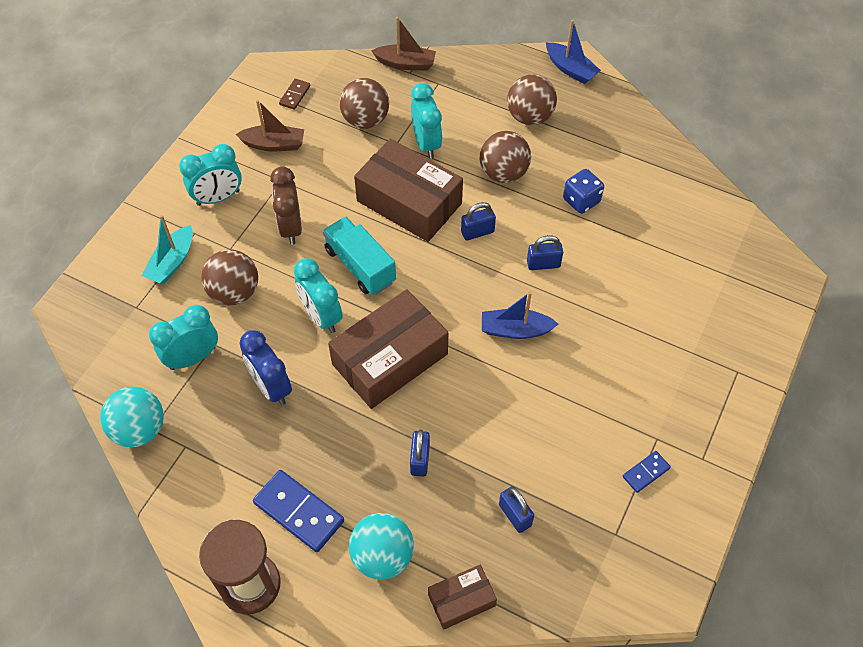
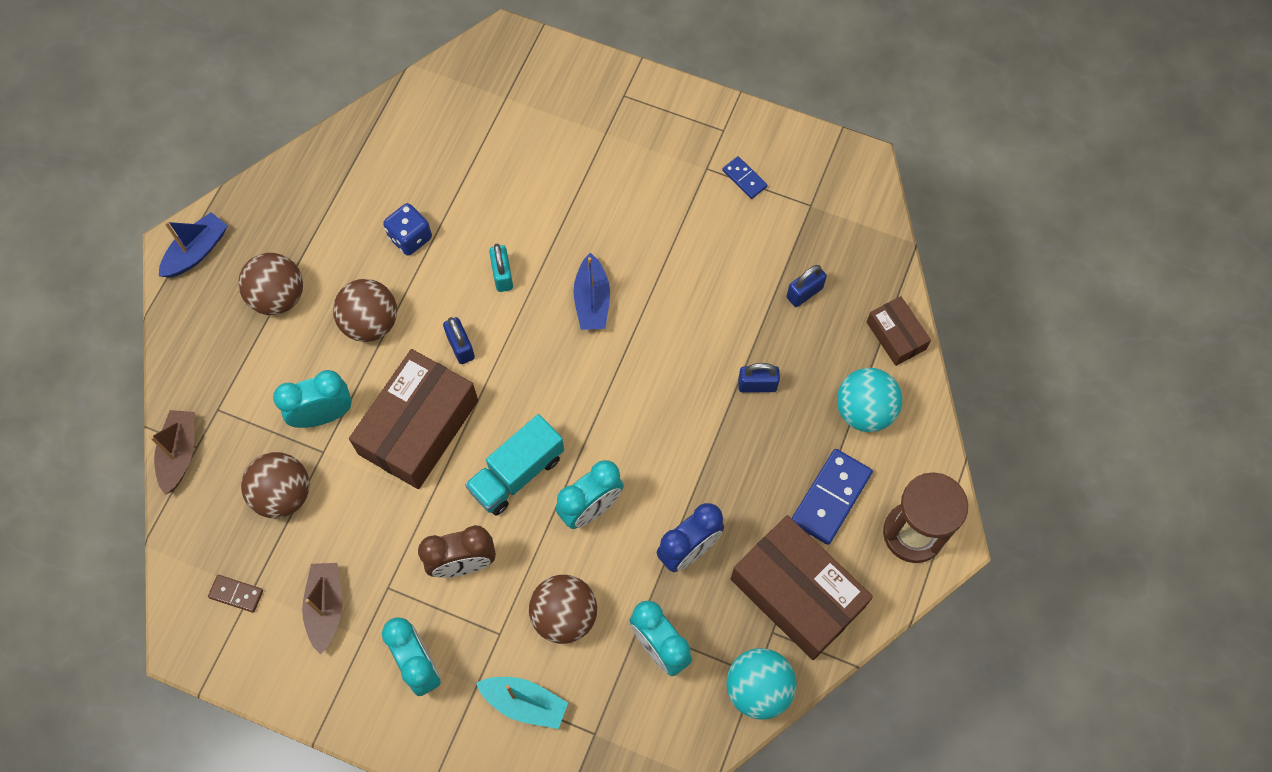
camera: 95 degrees left, 10 degrees up
(390, 359) = (640, 427): brown box -> brown box (797, 593)
(543, 264) = (502, 275): blue padlock -> turquoise padlock

